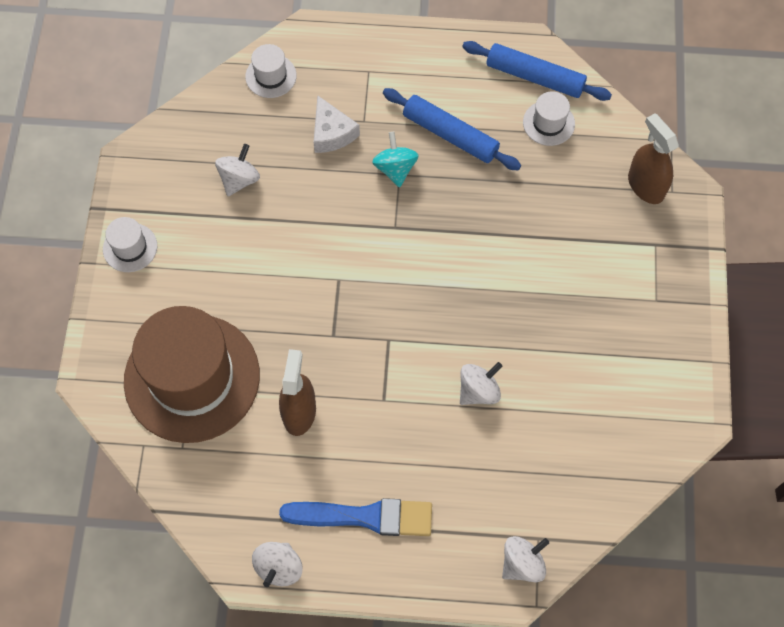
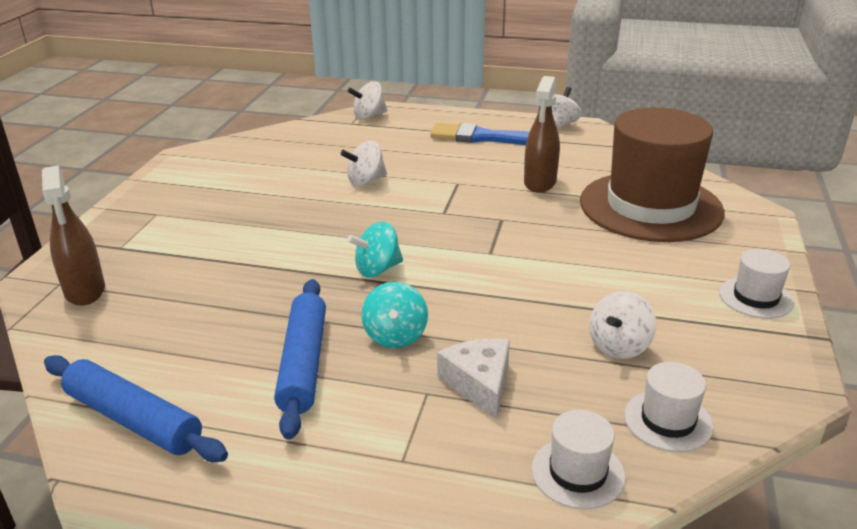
camera: 170 degrees left, 35 degrees down
(428, 243) = (377, 269): none -> turquoise spinning top
(450, 134) = (303, 363): blue rolling pin -> blue rolling pin turned 45 degrees clockwise
(548, 123) = (155, 362): white hat -> white hat (668, 421)

